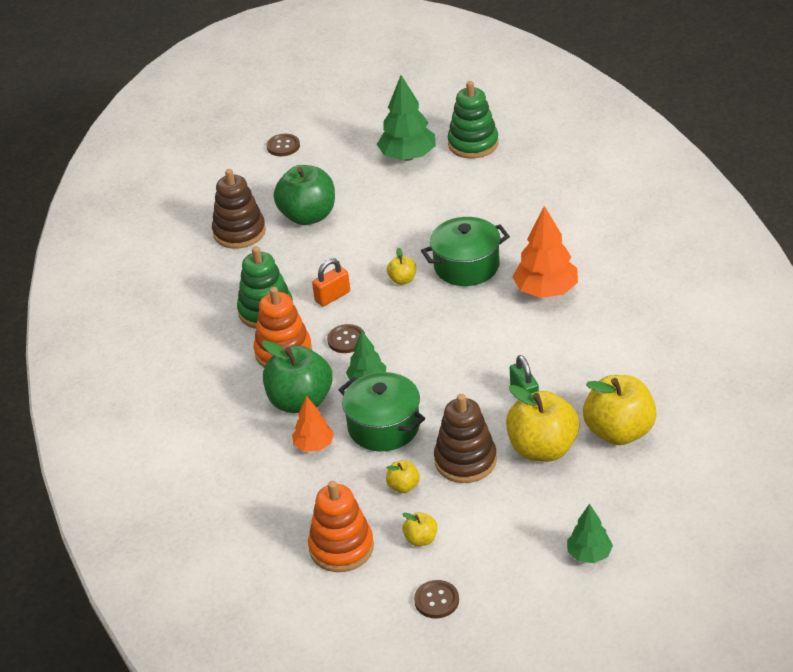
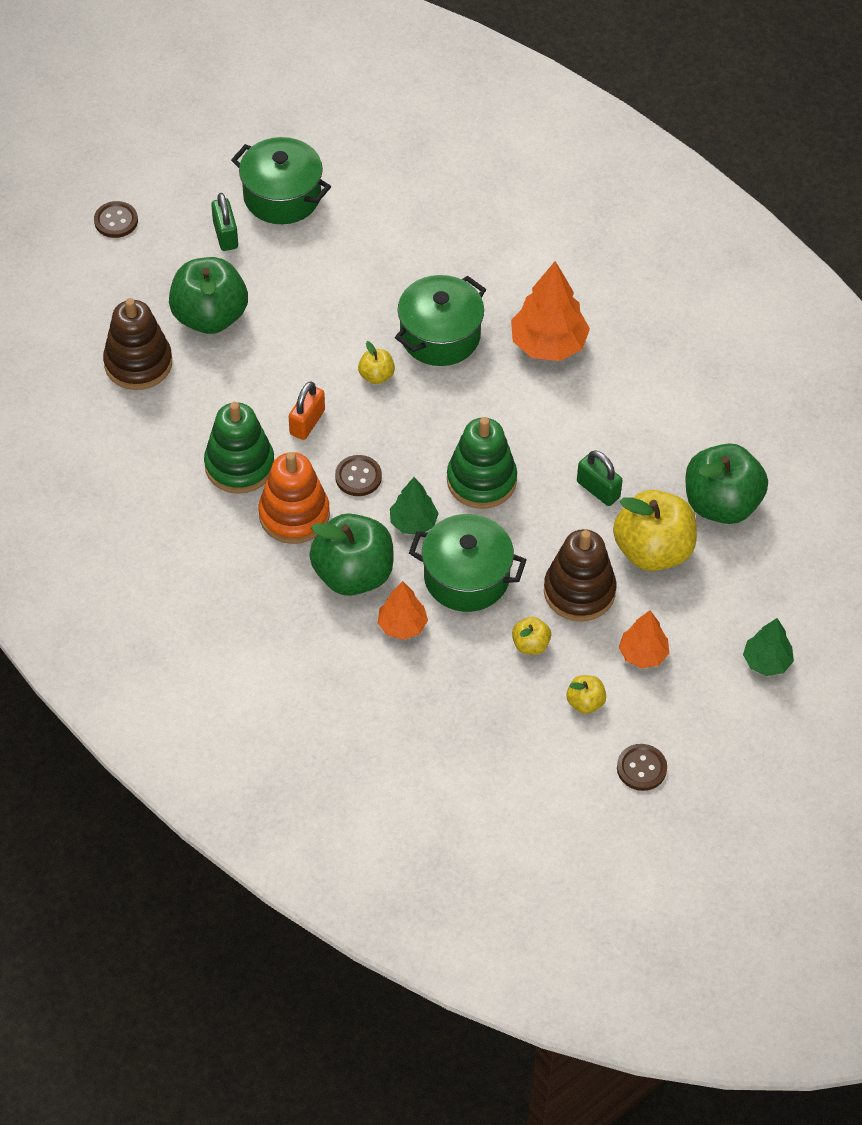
camera: 30 degrees left, 15 degrees up
(341, 548) = (506, 741): orange stacking toy -> none
(352, 170) = (225, 235): none -> green padlock
(408, 156) = (282, 196): green tree -> green pot
(473, 144) = (351, 157): green stacking toy -> green stacking toy (481, 480)
(489, 519) = (643, 654): none -> orange tree
(619, 432) = (721, 504): yellow apple -> green apple

